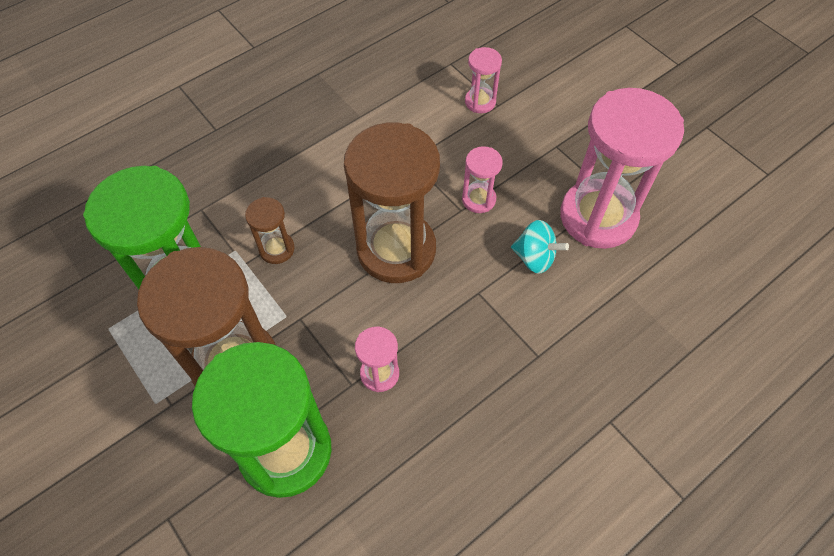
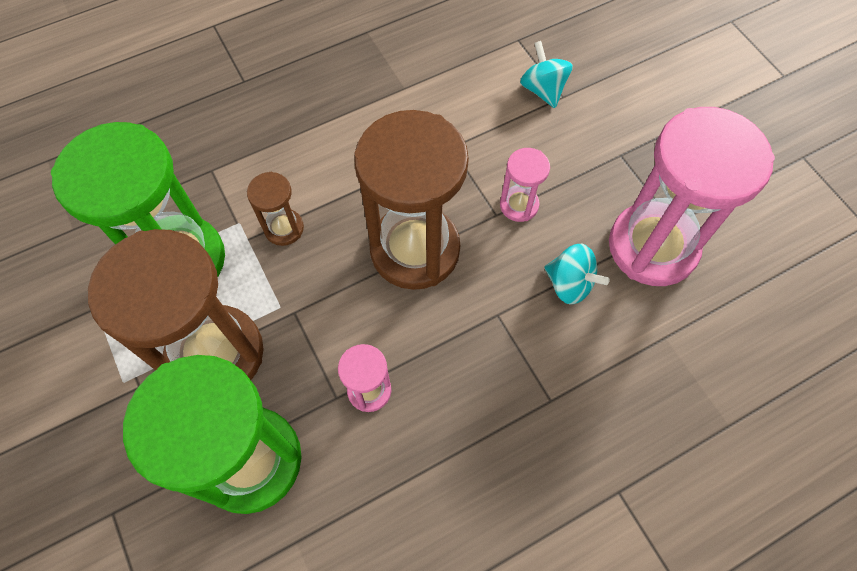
camera: 10 degrees right, 5 degrees up
(480, 102) = (543, 90): pink hourglass -> turquoise spinning top

